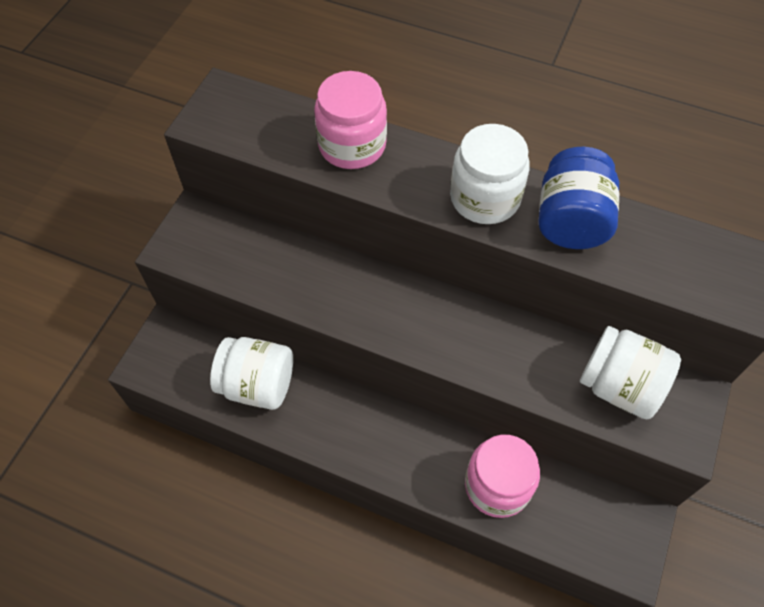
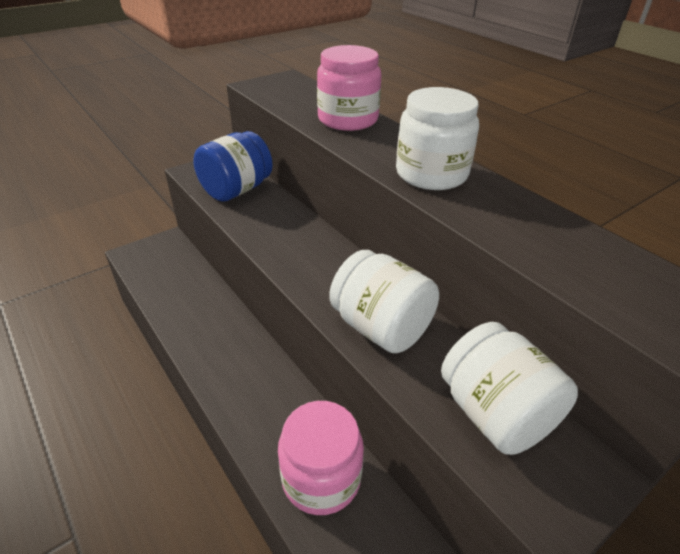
camera: 30 degrees right, 20 degrees down
(257, 384) = (193, 298): white jar -> white jar (381, 327)
(571, 221) = (506, 212): blue jar -> blue jar (236, 190)

